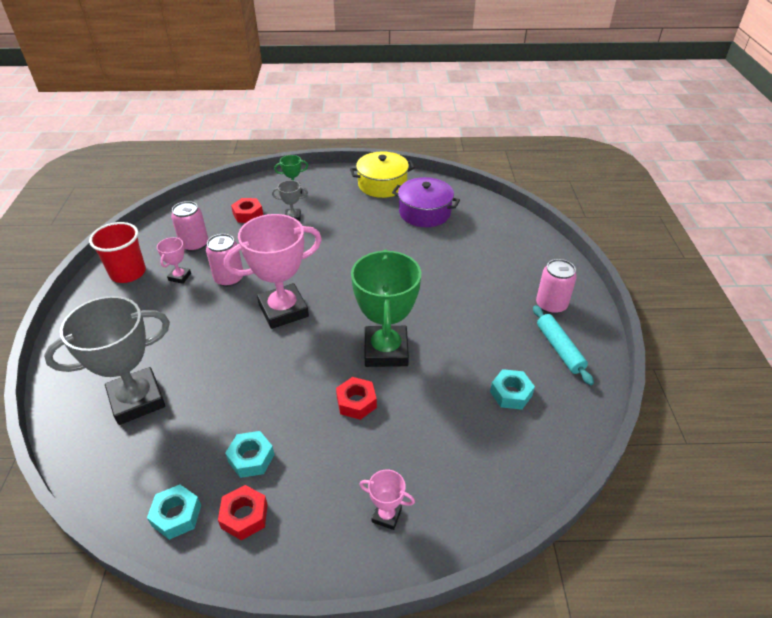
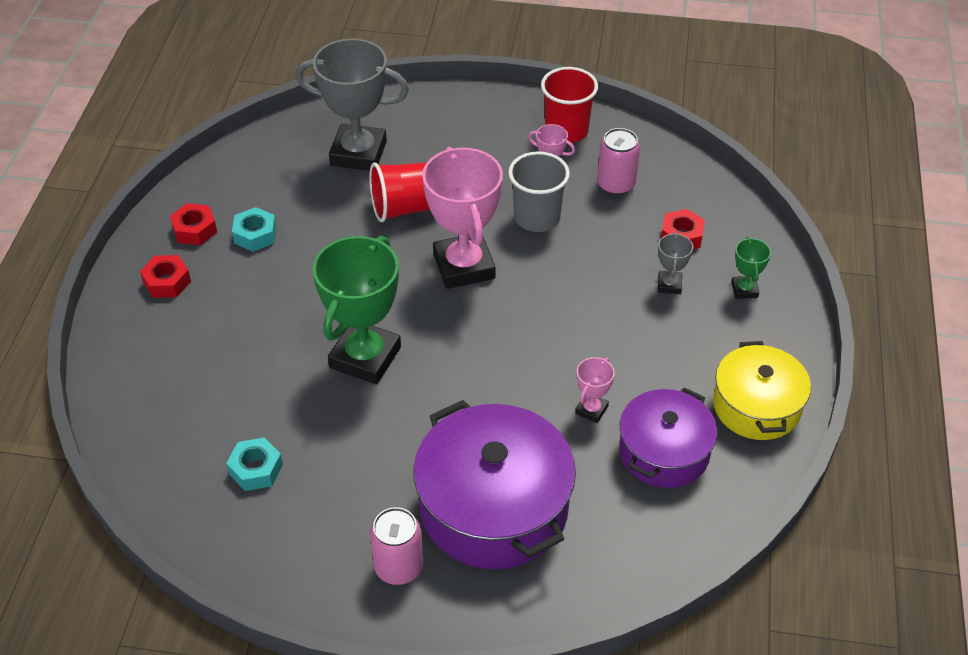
camera: 100 degrees right, 5 degrees up
(137, 400) = (358, 153): grey trophy -> grey trophy turned 60 degrees counterclockwise
(176, 515) = (215, 187): turquoise nut -> none
(216, 354) = (406, 208): none -> red cup
(229, 279) = (537, 217): pink can -> grey cup
(356, 402) = (295, 320): red nut -> red nut (167, 282)
(386, 350) = (365, 357): green trophy -> green trophy turned 75 degrees counterclockwise
(386, 515) = (151, 328): pink trophy -> pink trophy (591, 410)
(489, 271) = (494, 507): none -> purple pot
(559, 349) = (311, 548): turquoise rolling pin -> none

